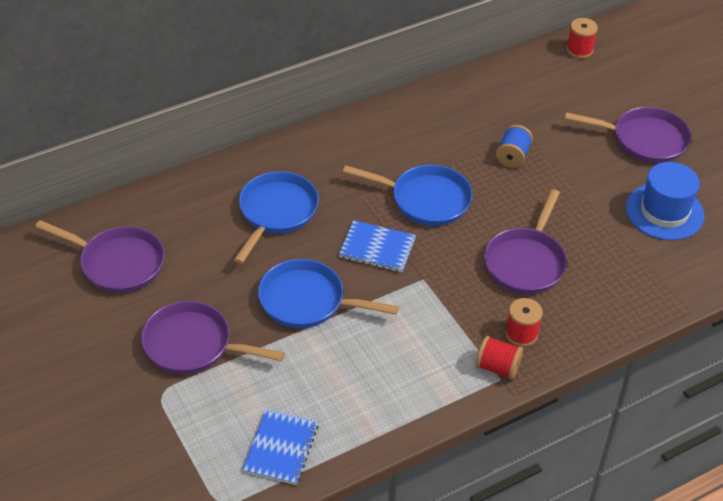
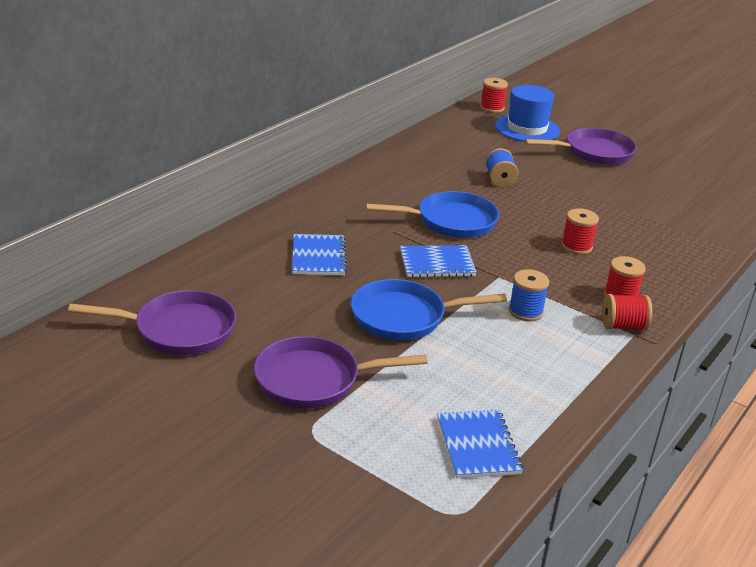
camera: 25 degrees left, 15 degrees down
(276, 212) = (318, 257): blue pan -> blue notebook
(419, 325) = (525, 311): none -> blue spool
(526, 262) = (576, 246): purple pan -> red spool
(664, 212) = (653, 193): blue hat -> blue hat (527, 128)

